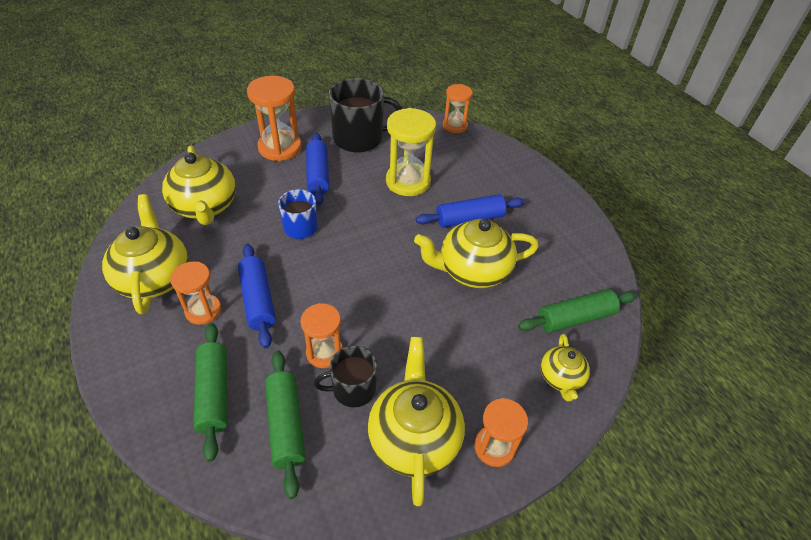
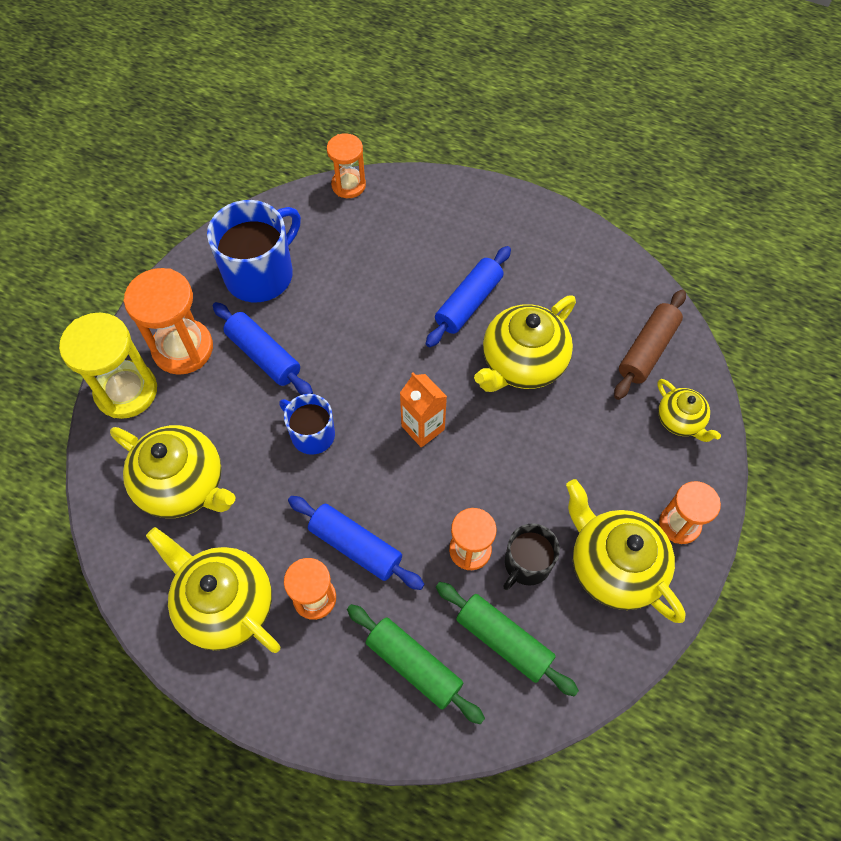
camera: 35 degrees left, 15 degrees up
(359, 138) = (260, 274): black mug -> blue mug
(369, 265) = (423, 428): none -> orange carton
(408, 182) = (367, 298): yellow hourglass -> yellow hourglass (126, 391)
(575, 318) = (647, 350): green rolling pin -> brown rolling pin

